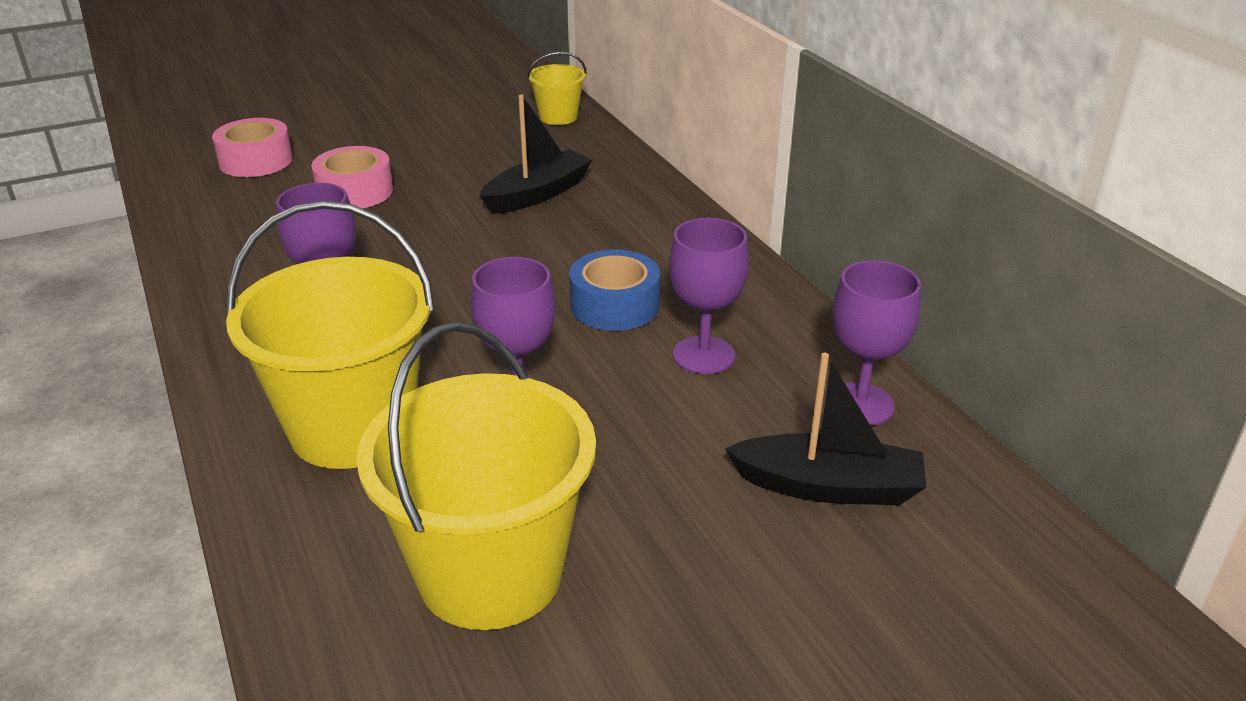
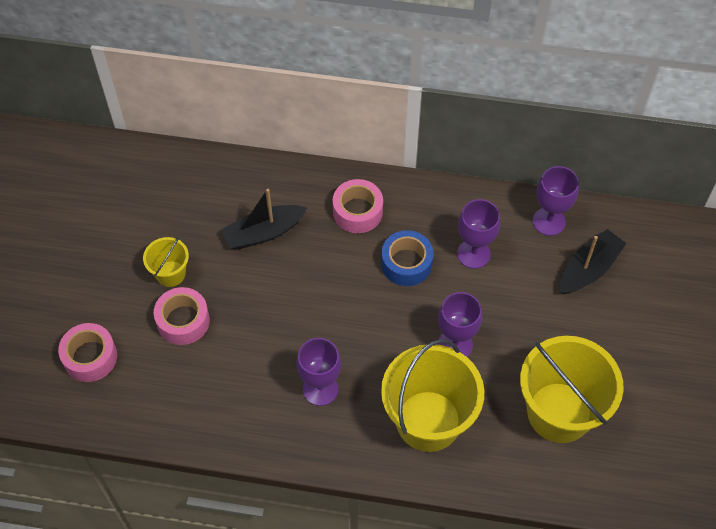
camera: 55 degrees left, 25 degrees up
(537, 194) = (263, 233): black boat -> black boat turned 105 degrees counterclockwise
(558, 117) = (169, 167): yellow bucket -> yellow bucket (170, 273)
(650, 240) = (357, 212): none -> pink tape

